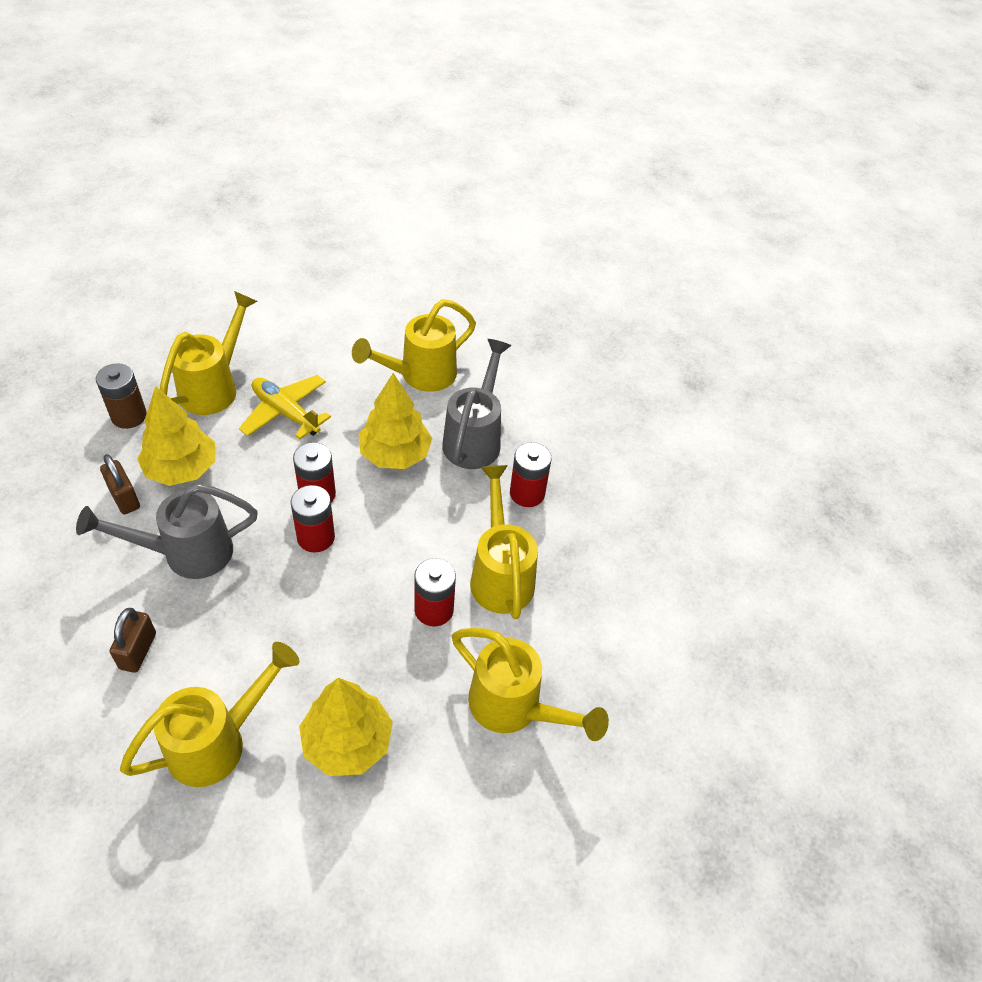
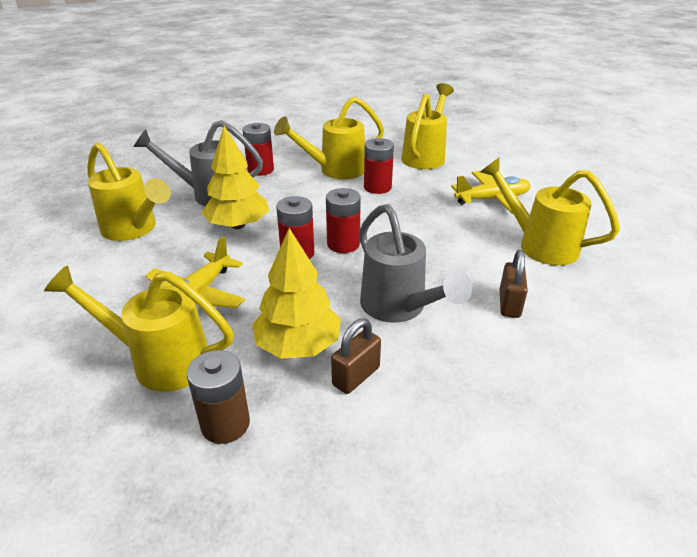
camera: 100 degrees left, 15 degrees down
(138, 651) = (509, 304): brown padlock -> brown padlock turned 75 degrees counterclockwise
(347, 742) = (492, 199): yellow tree -> yellow plane

